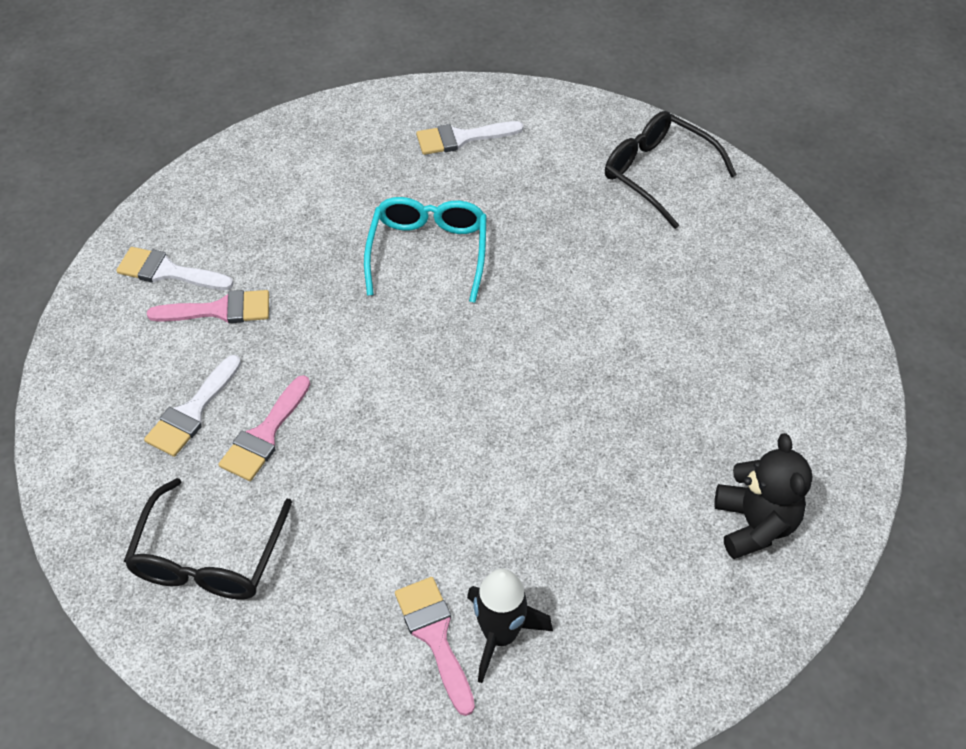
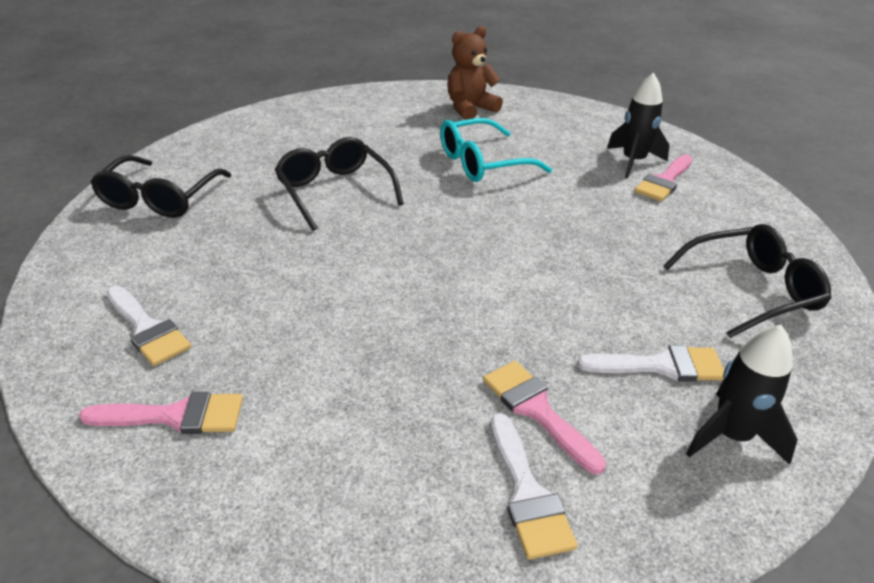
camera: 120 degrees left, 15 degrees down
(105, 407) = (731, 436): none -> black rocket
(265, 434) = (628, 309): pink brush -> pink brush (175, 416)
(428, 252) = (343, 292): turquoise glasses -> turquoise glasses (482, 163)
(600, 300) = (334, 191): none -> black glasses
(754, 524) = (470, 109): black teddy bear -> brown teddy bear

